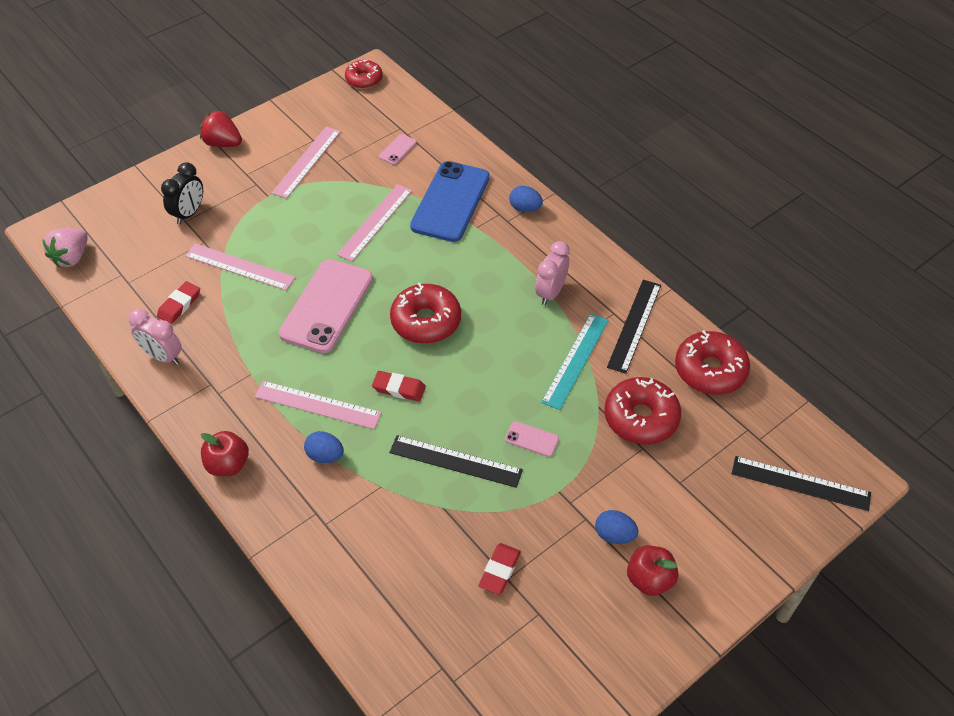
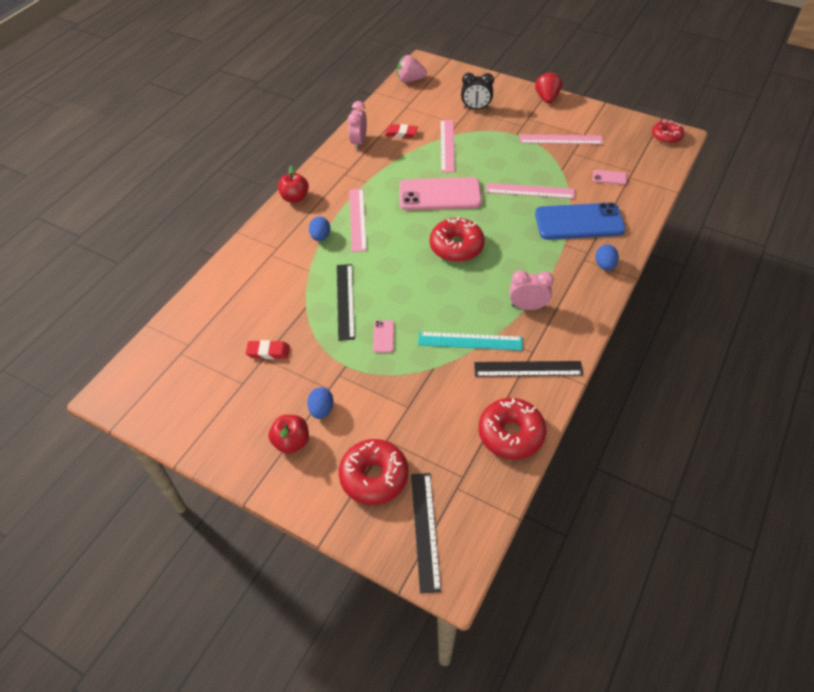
camera: 70 degrees right, 0 degrees up
(399, 388) = (391, 252): red eraser -> none
(641, 418) = (436, 398): red donut -> red donut (374, 476)

